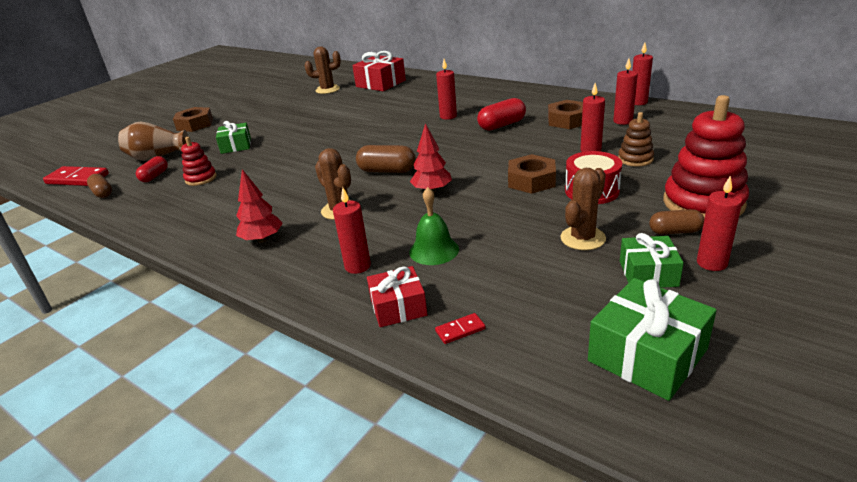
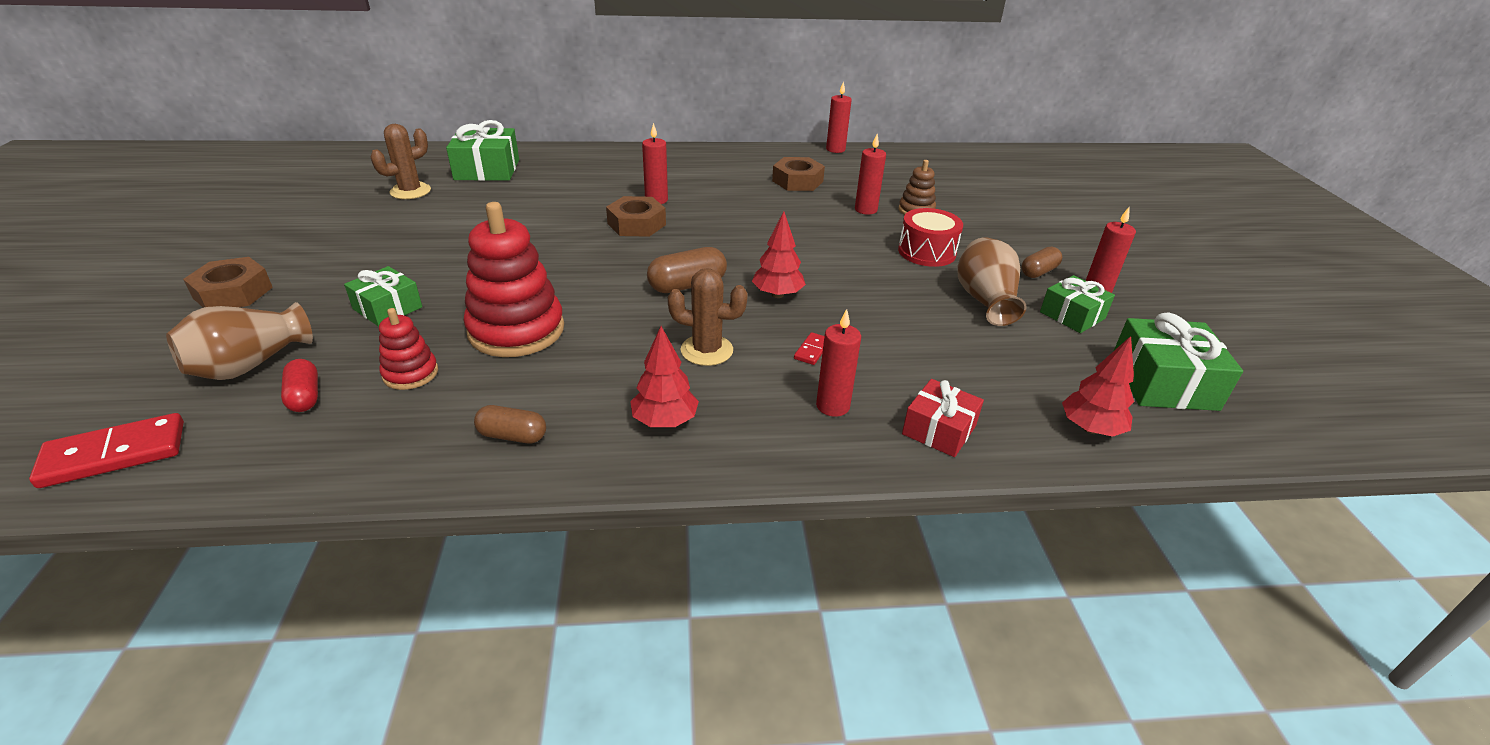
camera: 45 degrees left, 5 degrees up
(102, 193) = (234, 457): brown capsule -> brown capsule (512, 436)
(380, 83) = (487, 170): red gift -> green gift
(434, 250) = (881, 359): green bell -> none
(460, 330) = (1021, 426): red domino -> red domino (812, 350)
(502, 125) = (737, 199): red capsule -> none
(512, 356) = (1090, 428): none -> red tree
(531, 180) = (859, 255): brown nut -> brown nut (636, 224)
(583, 238) = (985, 300): brown cactus -> brown vase
(623, 121) = (850, 172): red candle -> none
(703, 203) = (1022, 240): red stacking toy -> red stacking toy (516, 330)

